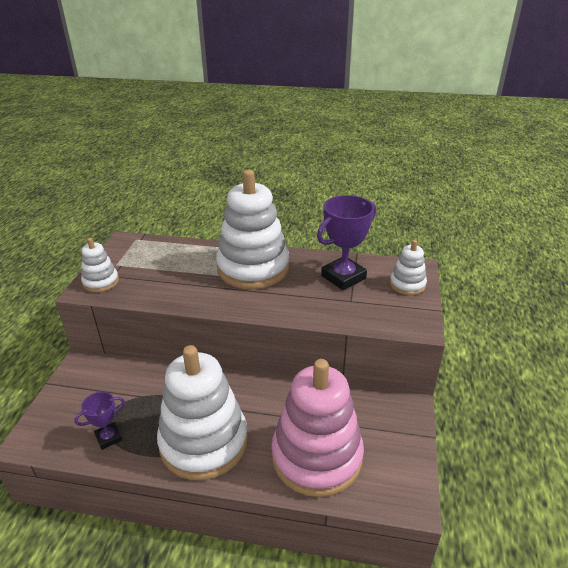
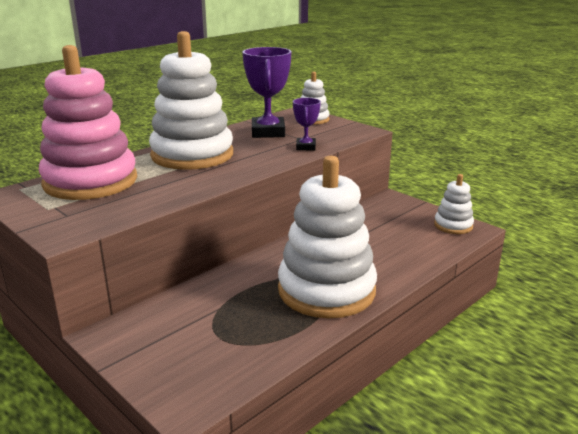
camera: 55 degrees left, 10 degrees down
(101, 282) = (65, 223): white stacking toy -> white stacking toy (453, 225)
(108, 438) = (254, 344): purple trophy -> purple trophy (306, 147)
(316, 457) = (399, 246): pink stacking toy -> pink stacking toy (90, 182)

